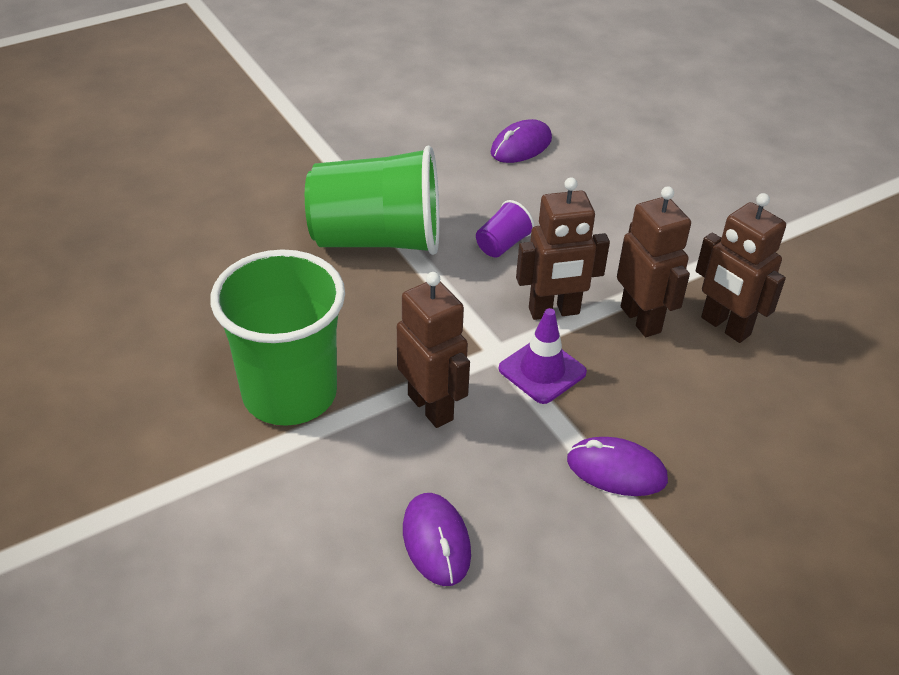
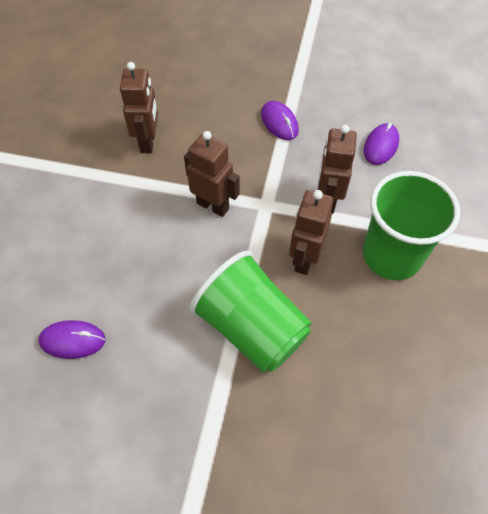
camera: 135 degrees left, 15 degrees up
(502, 244) = (186, 267): purple cup -> none
(542, 371) = (257, 181): purple traffic cone -> none
(641, 319) = (179, 172): brown robot -> brown robot (304, 259)

